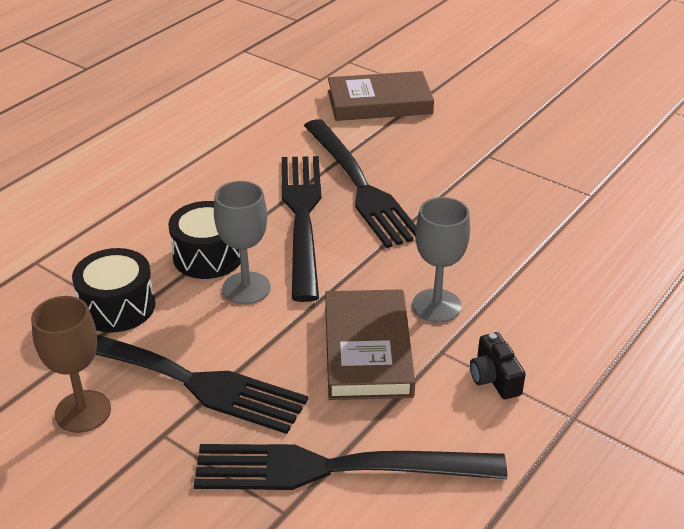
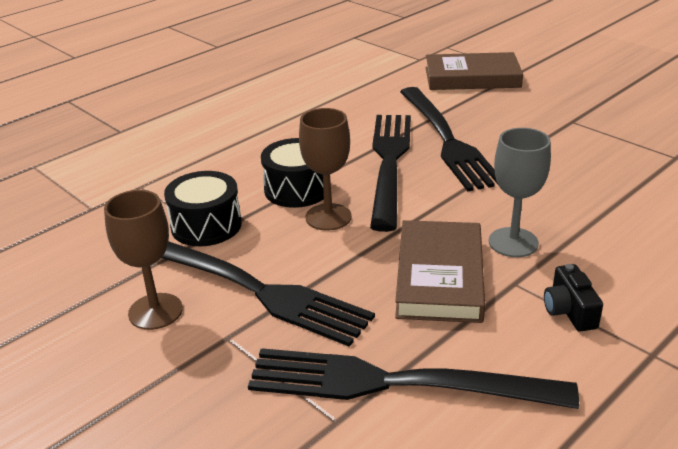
camera: 10 degrees right, 5 degrees down
(246, 288) = (328, 217): grey goblet -> brown goblet

